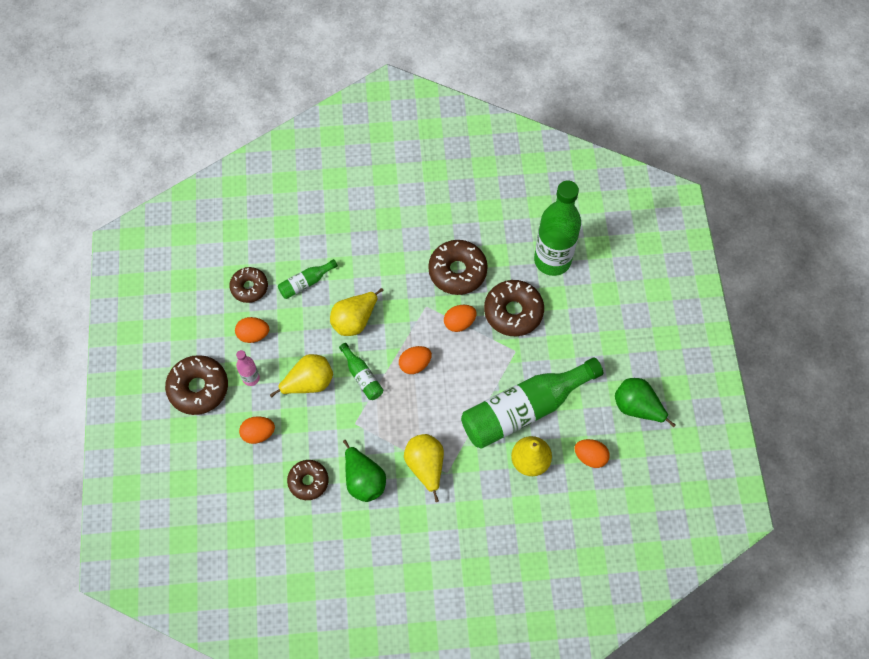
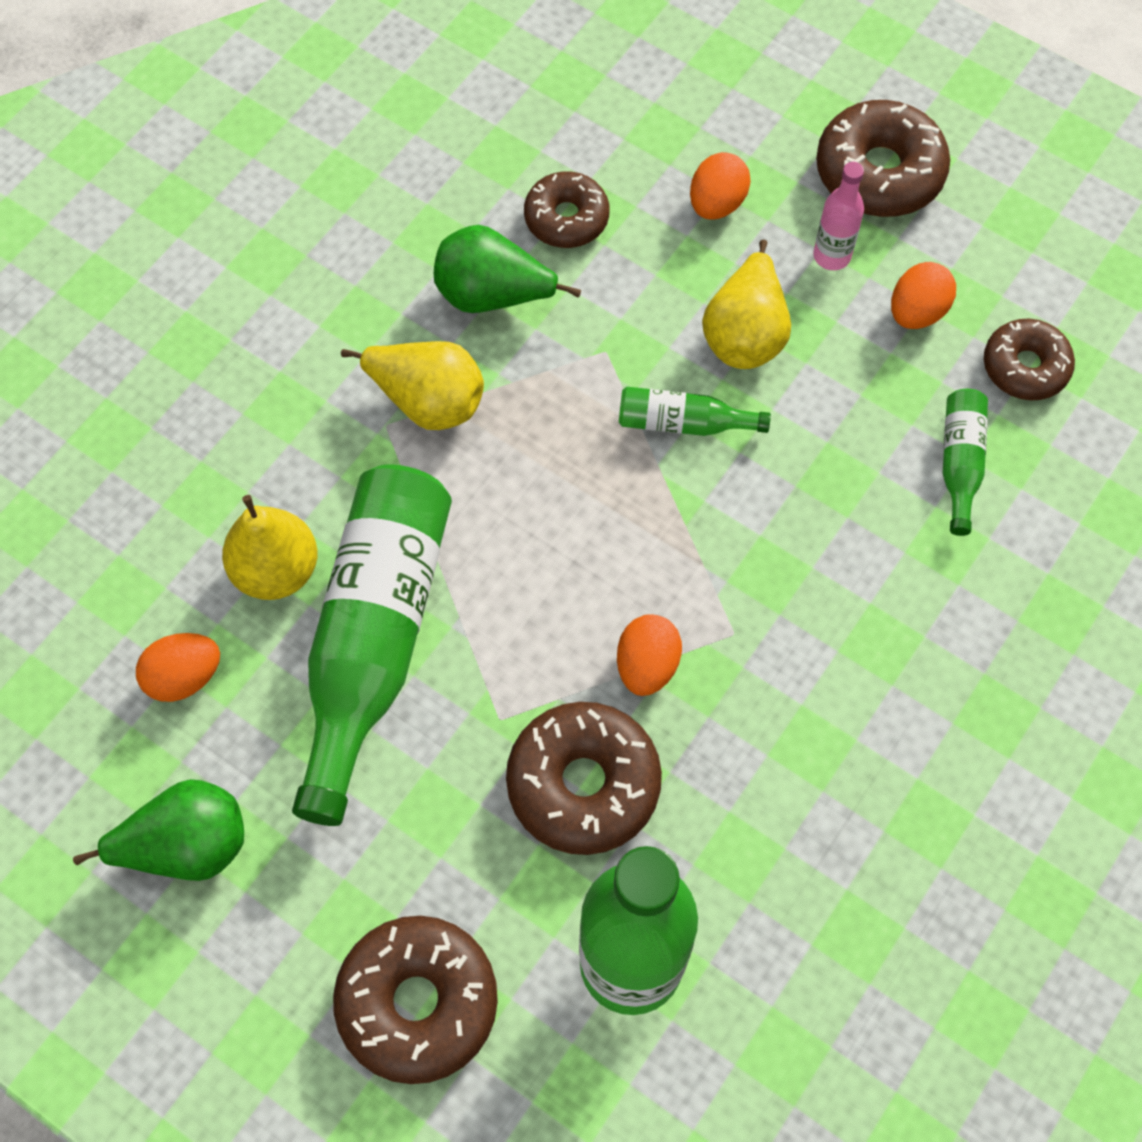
camera: 130 degrees right, 0 degrees up
(355, 320) = (808, 489): yellow pear -> none
(415, 364) = (630, 524): orange egg -> none
(457, 271) = (762, 751): brown donut -> brown donut (418, 1002)

